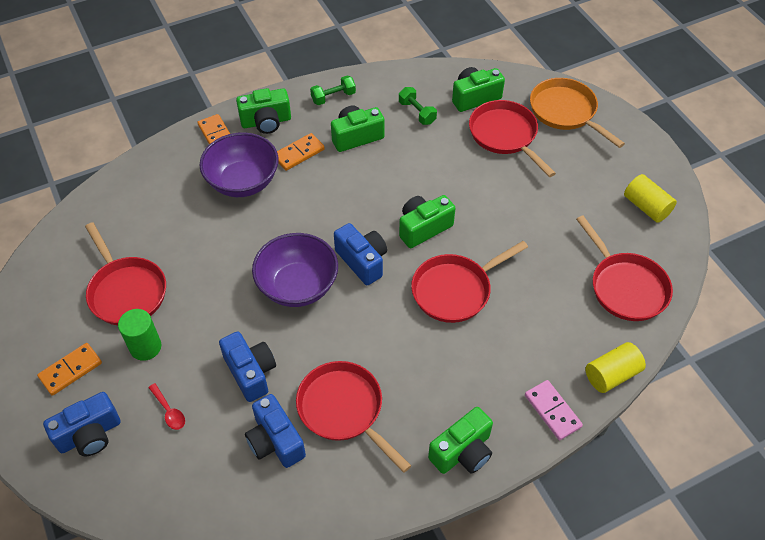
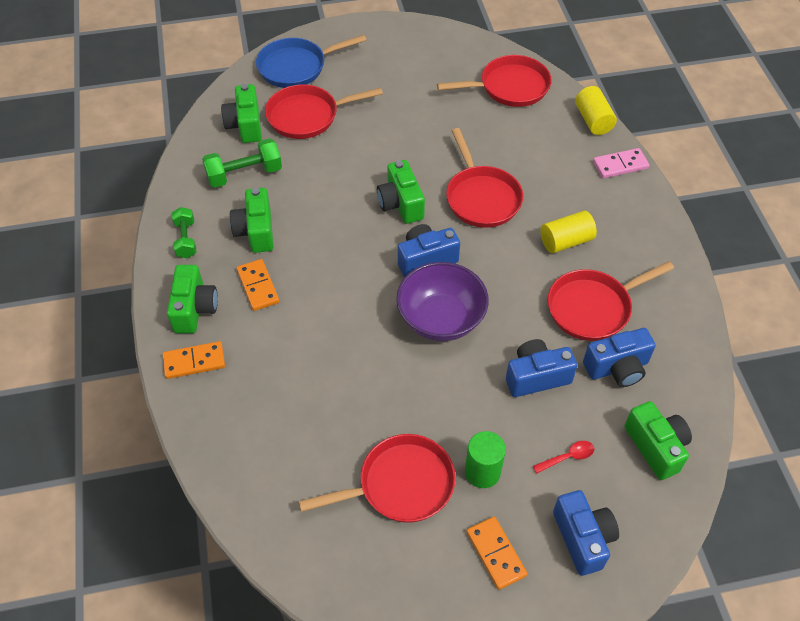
camera: 75 degrees left, 0 degrees up
(243, 182) = (278, 346): purple bowl -> none
(417, 112) = (244, 174): green dumbbell -> green dumbbell, size x1.52
(462, 452) = (649, 232): green camera -> green camera (656, 447)
(566, 112) = (296, 67): orange pan -> blue pan
(646, 207) = (430, 50): yellow cylinder -> yellow cylinder (566, 241)

